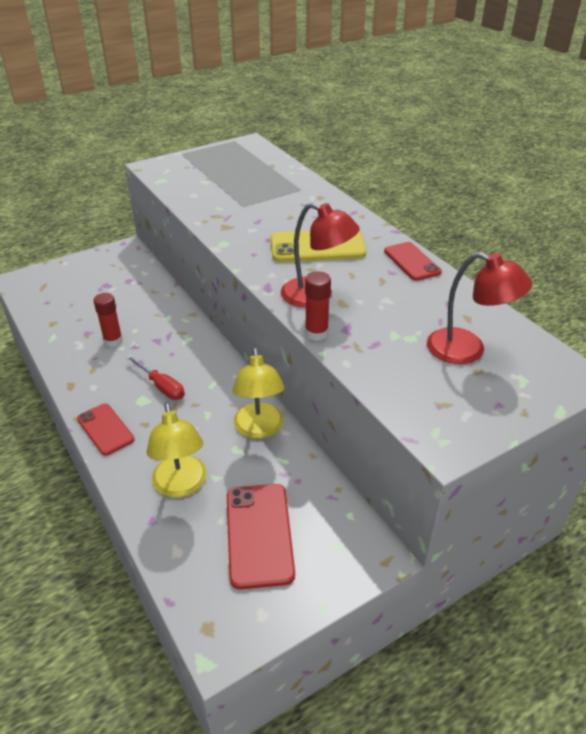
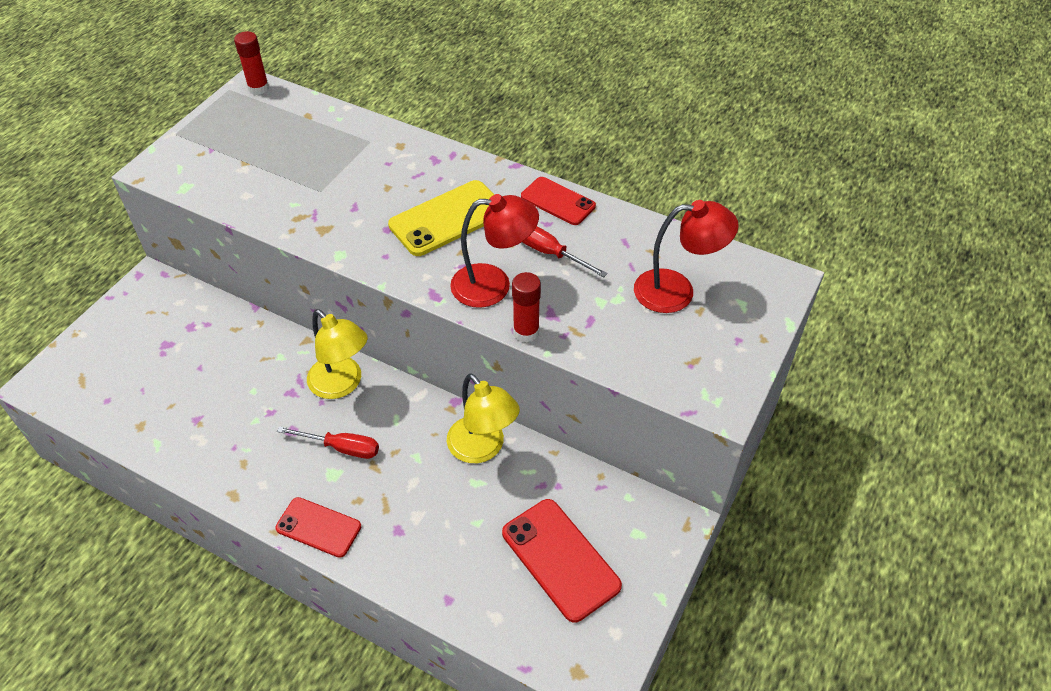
camera: 30 degrees left, 10 degrees up
(113, 341) = (238, 416): red glue stick -> red glue stick (258, 88)
(181, 486) = (449, 549): yellow lamp -> yellow lamp (342, 384)
(378, 291) = (550, 253): none -> red screwdriver

